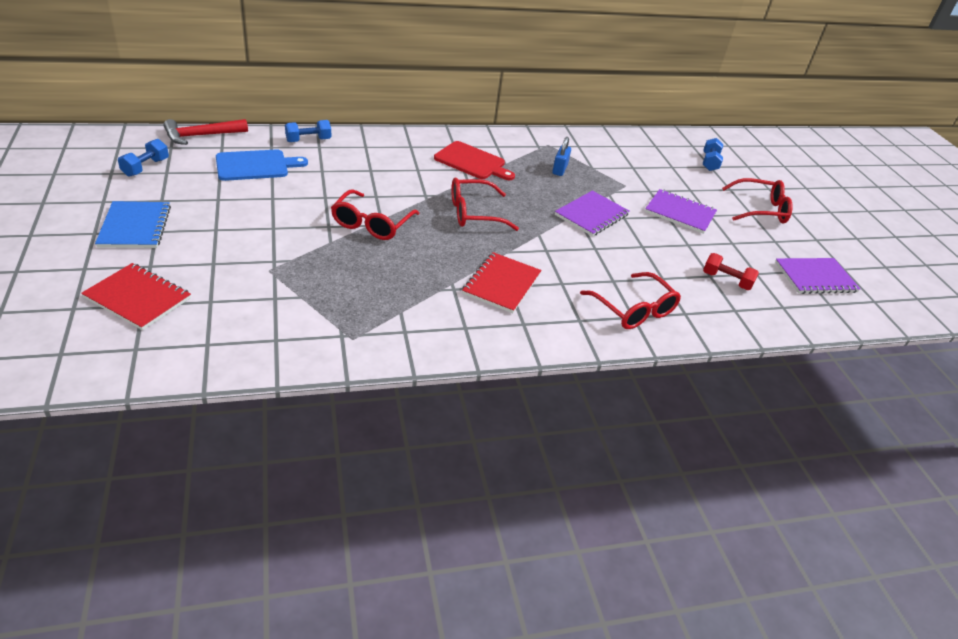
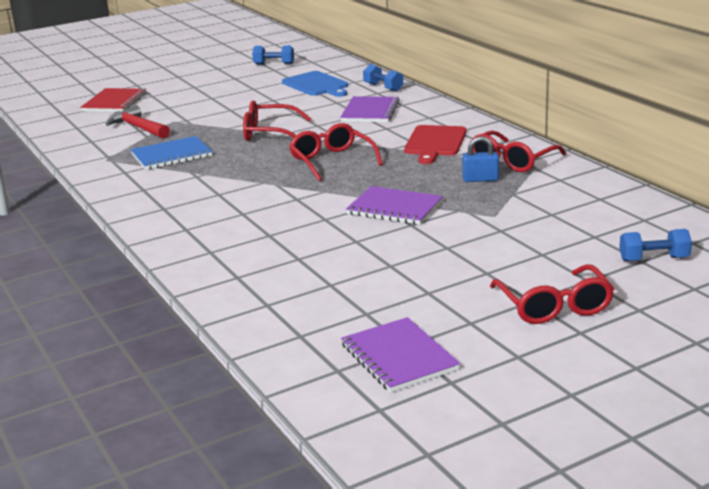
camera: 80 degrees right, 15 degrees down
(135, 226) = (194, 81): blue notebook -> blue notebook (171, 155)
(201, 136) = (341, 63): red hammer -> red hammer (138, 128)
(501, 284) = (219, 191): red notebook -> none
(633, 309) = (223, 250): red glasses -> red glasses (512, 161)
(680, 213) = (465, 253): purple notebook -> purple notebook (370, 111)
(726, 280) = (328, 295): red dumbbell -> none

